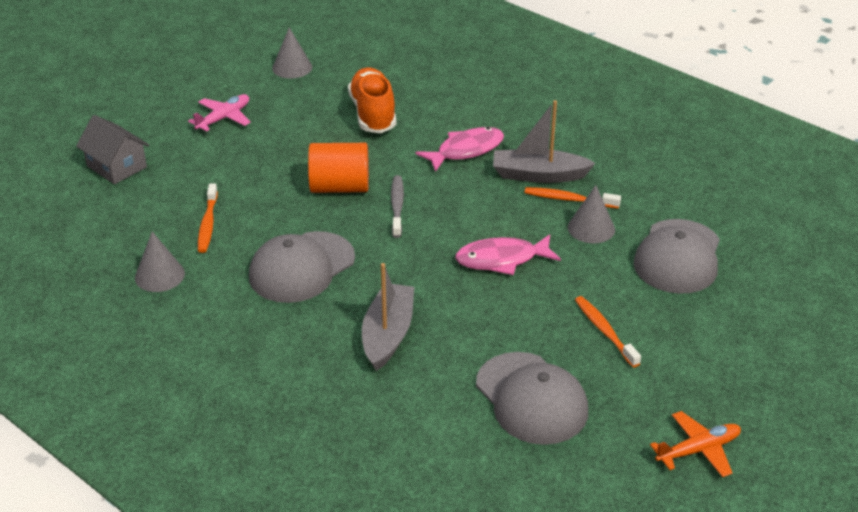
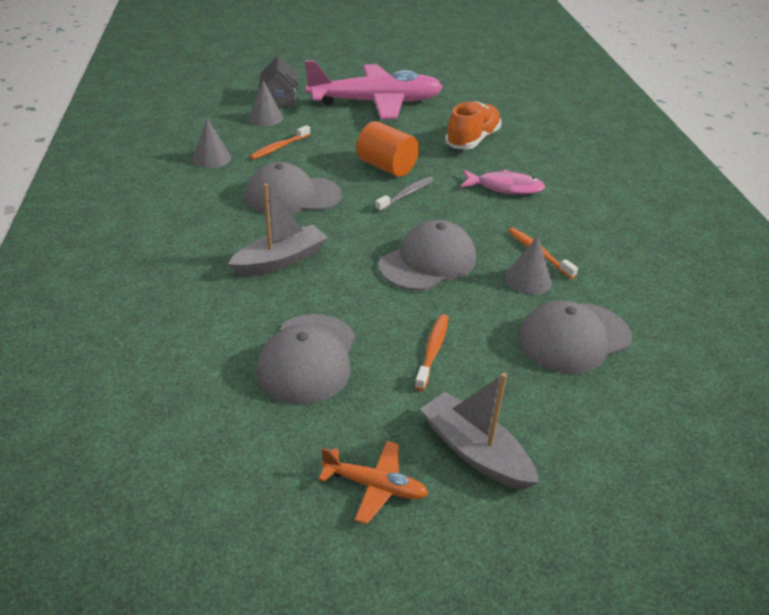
camera: 40 degrees right, 0 degrees up
(224, 118) = (376, 103): pink plane -> pink plane, size x2.41
(292, 67) = (459, 96): grey cone -> grey cone (265, 118)
(502, 259) = (428, 262): pink fish -> grey cap
(538, 175) = (537, 227): grey boat -> grey boat (475, 451)

